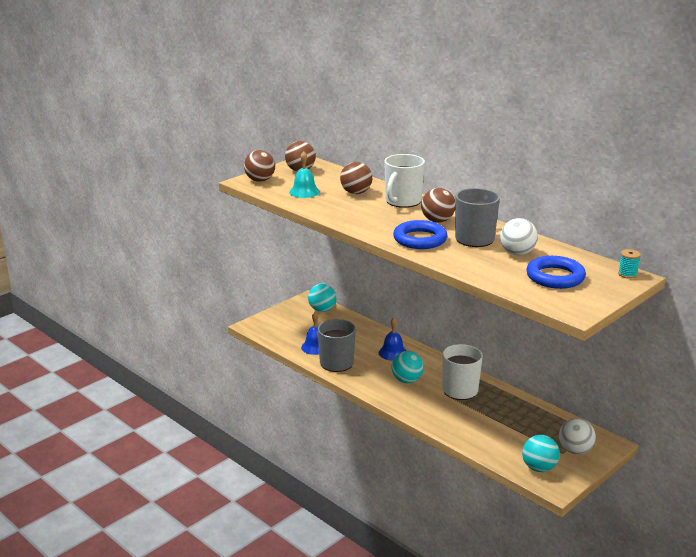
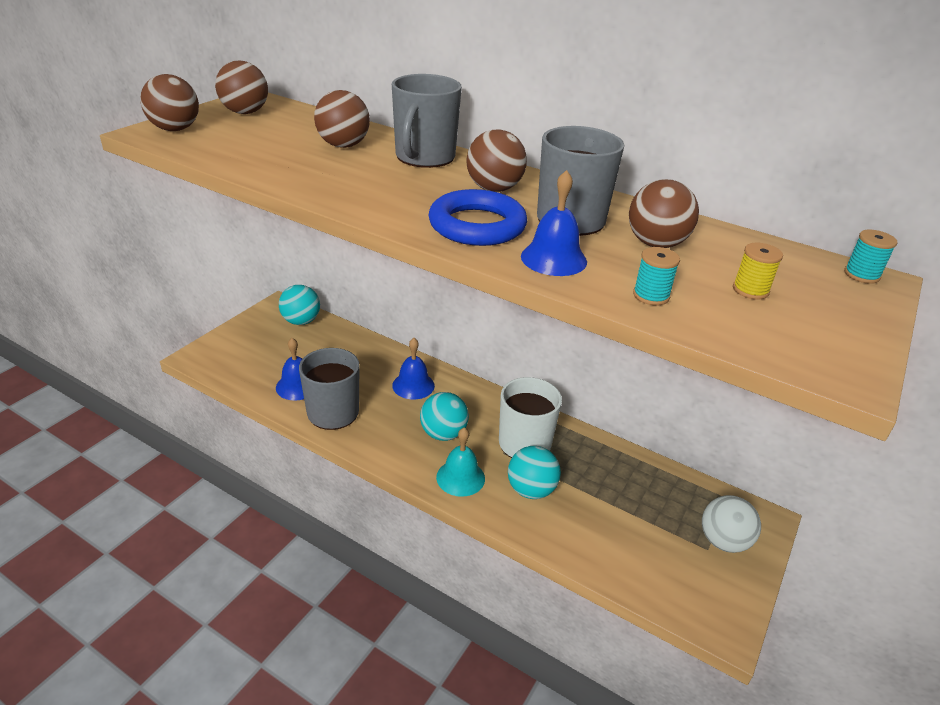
camera: 15 degrees left, 10 degrees up
(304, 192) = (254, 146): turquoise bell -> turquoise bell (460, 477)
(402, 201) = (424, 157): white mug -> grey mug
(455, 257) = (553, 259): none -> blue bell
(498, 276) = (651, 296): none -> turquoise spool
(517, 253) = (656, 244): white ball -> brown ball
(539, 468) = (685, 587): turquoise ball -> turquoise ball (531, 490)
(555, 277) = (750, 290): blue ring -> yellow spool

